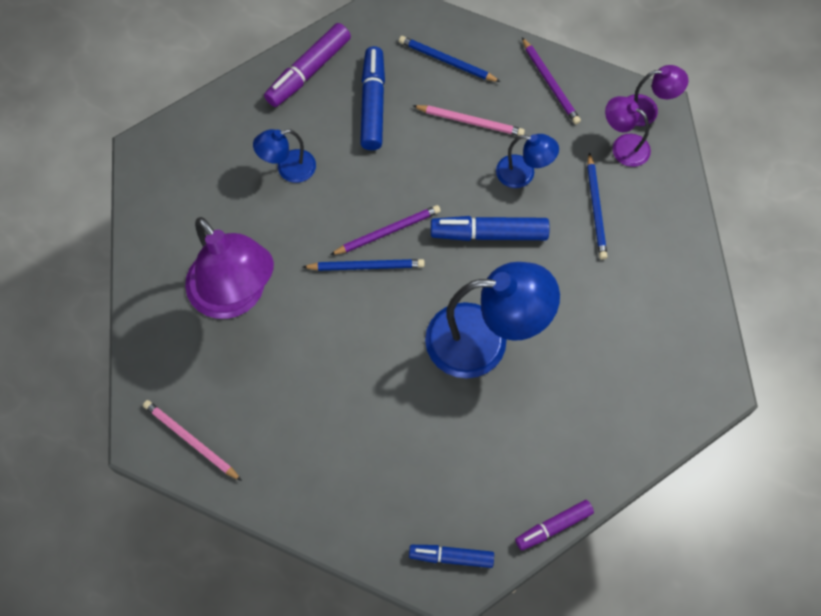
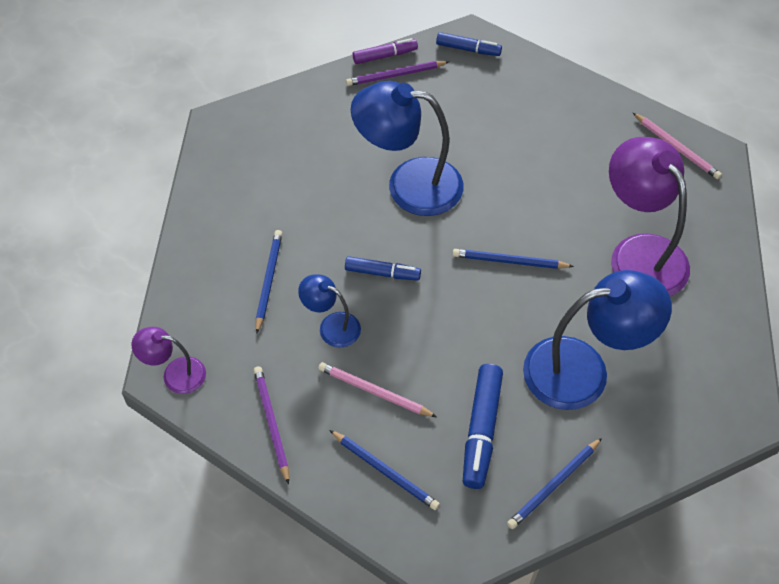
camera: 170 degrees left, 10 degrees down
(288, 169) = (583, 370): blue lamp -> blue lamp, size x1.97
(308, 71) = (554, 485): purple marker -> blue pencil
(387, 231) = (484, 290): purple pencil -> purple pencil (395, 75)
(489, 234) = (382, 273): blue marker -> blue marker, size x0.64
(623, 146) = (217, 339): purple lamp -> none

